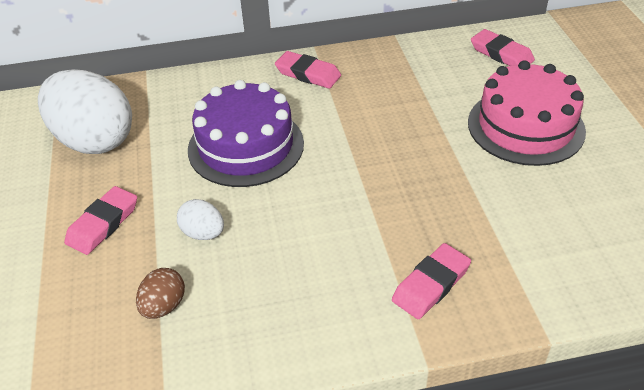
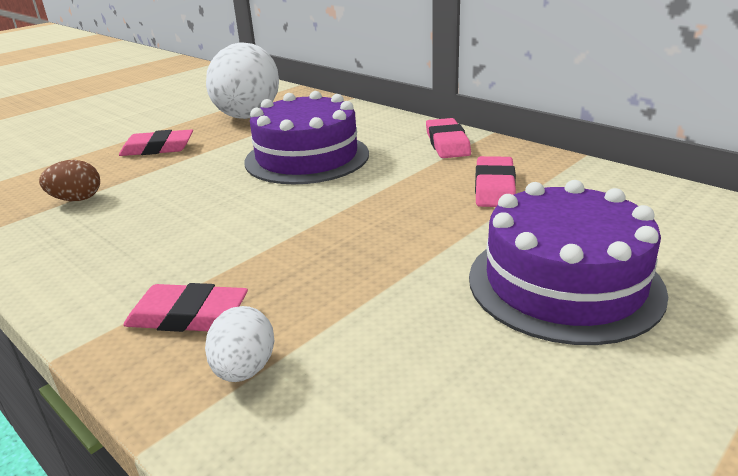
camera: 55 degrees right, 15 degrees down
(203, 233) = (176, 182): white egg -> white egg (244, 369)
(501, 54) = (681, 218): pink eraser -> pink eraser (494, 187)
(525, 126) = (564, 283): pink cake -> purple cake

